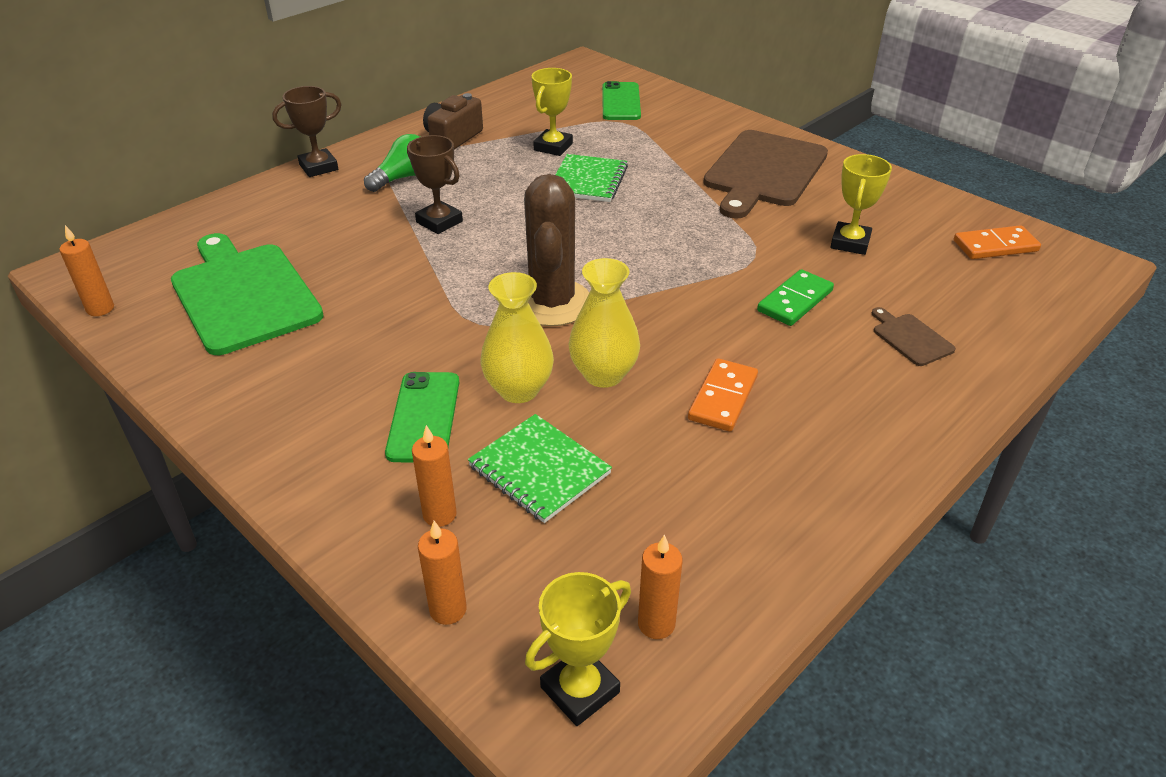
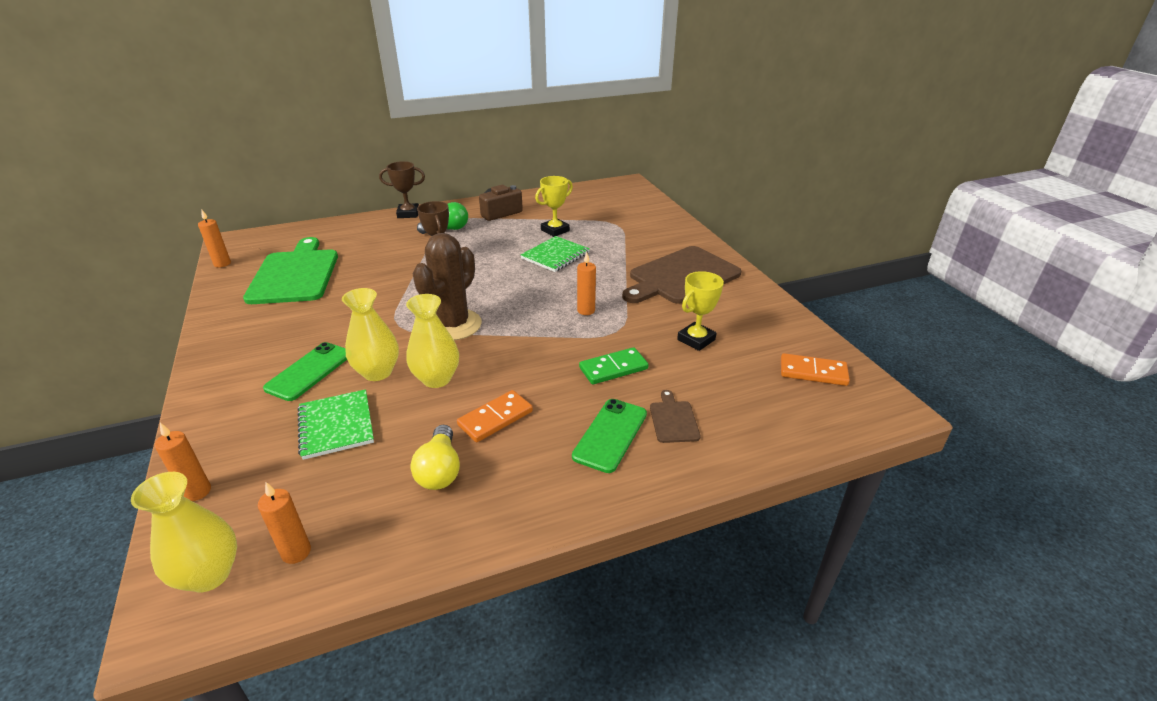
camera: 25 degrees right, 5 degrees down
(439, 514) = (255, 432): orange candle -> orange candle (586, 310)
(580, 690) = (209, 574): yellow trophy -> yellow vase
(620, 102) = (628, 212): green phone -> green phone (610, 435)
(722, 476) = (440, 470): none -> yellow light bulb

